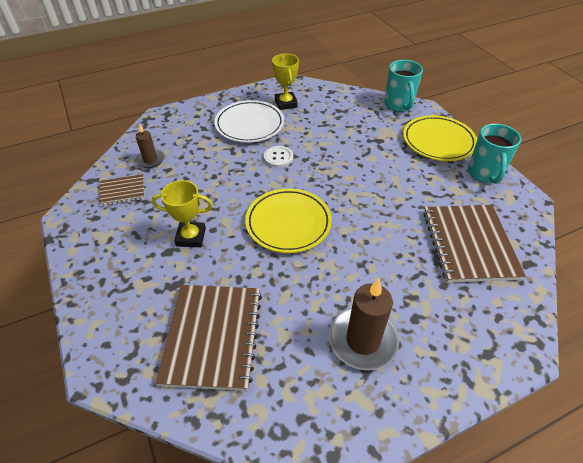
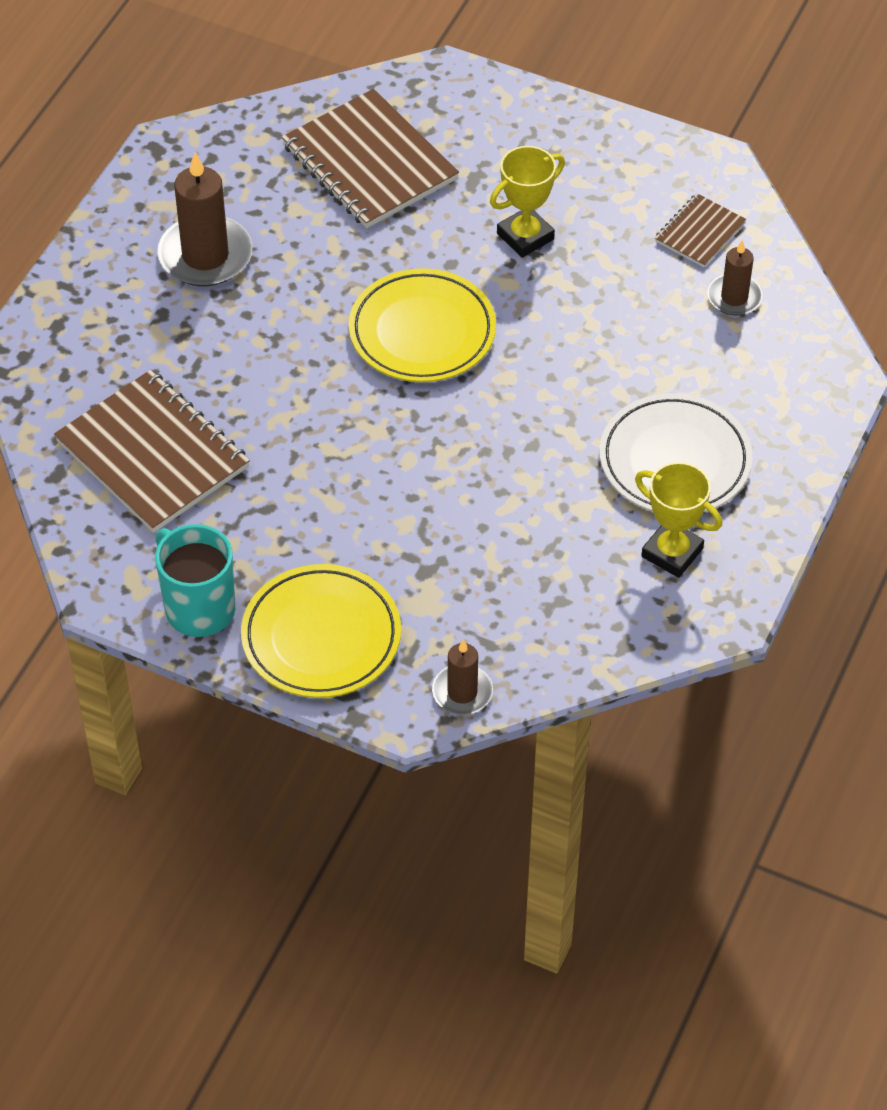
camera: 140 degrees right, 5 degrees up
(278, 157) = (552, 426): white button -> none
(399, 105) = (462, 692): turquoise mug -> brown candle

